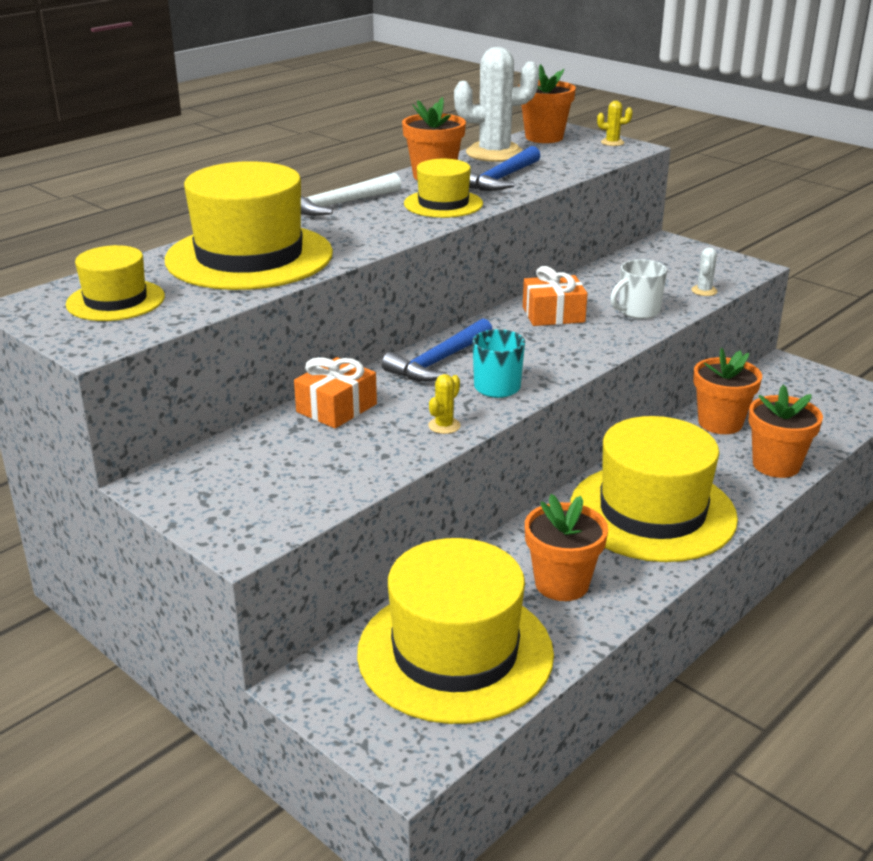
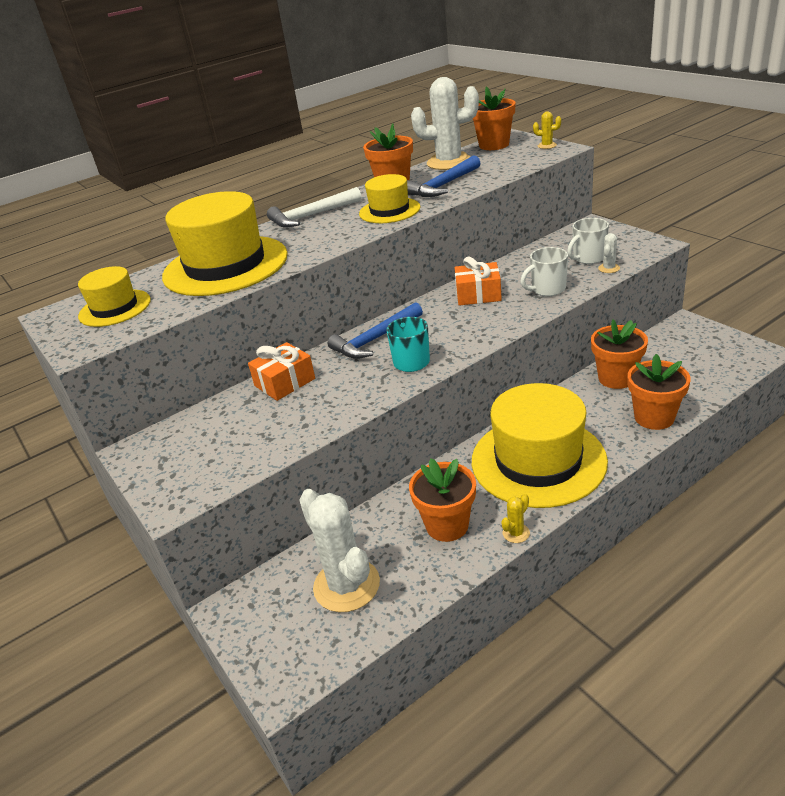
camera: 15 degrees right, 5 degrees up
(444, 426) = (359, 398): yellow cactus -> yellow cactus (516, 533)
(455, 653) = (346, 585): yellow hat -> white cactus
(675, 279) = (588, 258): none -> white mug

